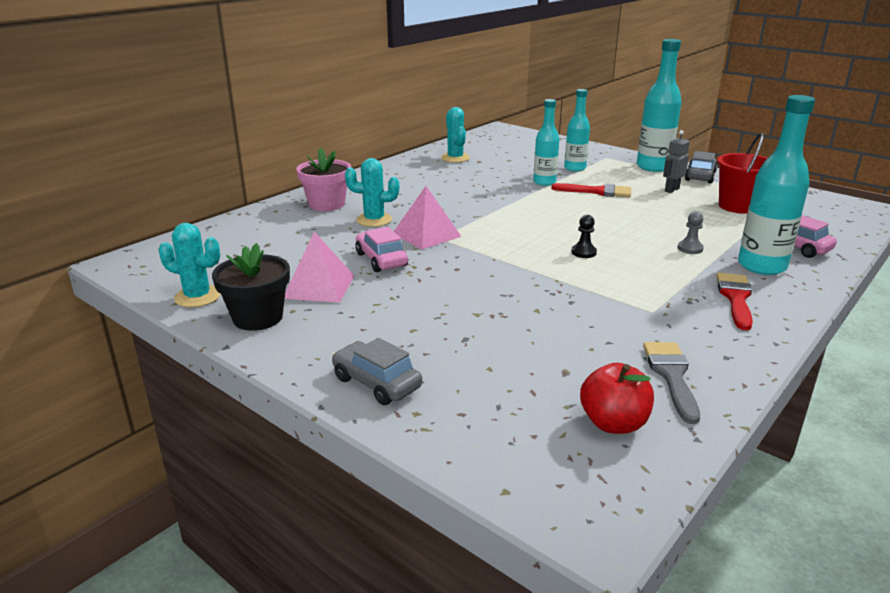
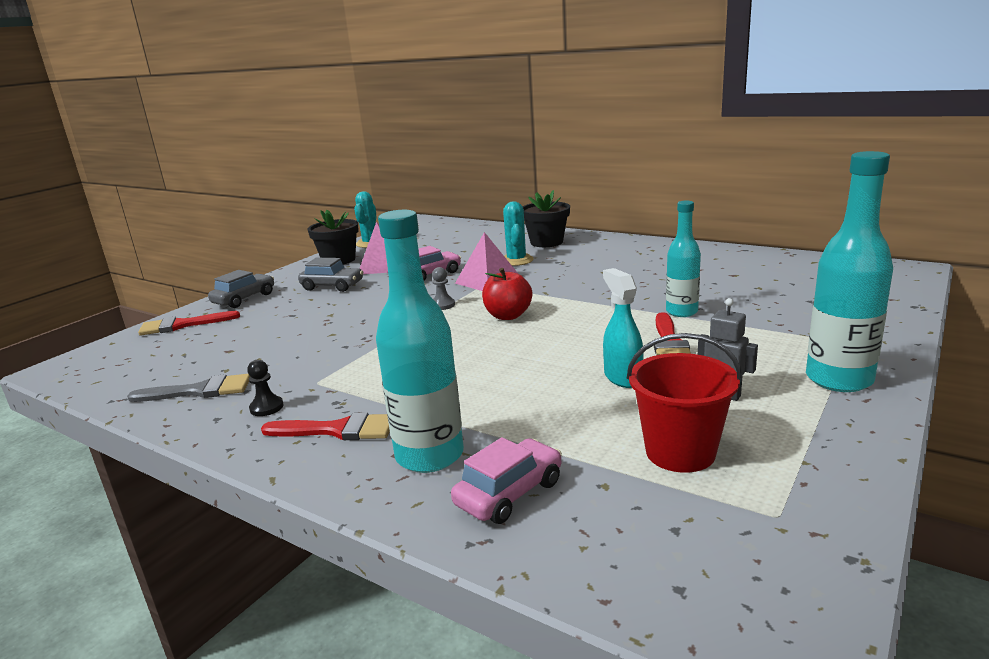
camera: 85 degrees right, 5 degrees down
(326, 204) = (546, 242): pink flower pot -> black flower pot
(455, 158) = (732, 263): turquoise cactus -> none
(460, 426) = (182, 325): none -> red brush
(575, 168) = (762, 324): turquoise bottle -> none
(583, 252) = (458, 345): black pawn -> black pawn (266, 407)
(613, 423) = (151, 370): red apple -> red apple (508, 316)
(648, 208) = (622, 377): none -> turquoise spray bottle
(690, 248) = (482, 405): grey pawn -> grey pawn (442, 305)
(700, 176) = (829, 422): grey car -> grey car (332, 286)

